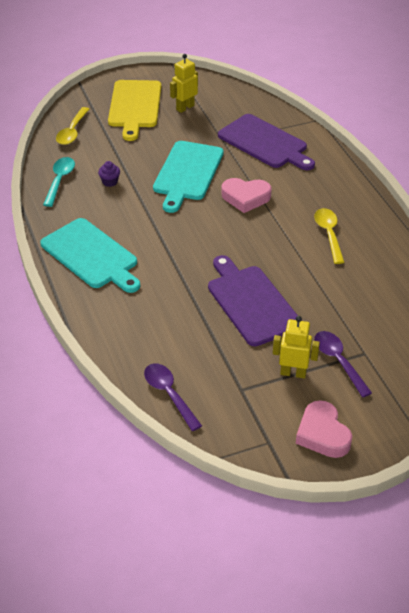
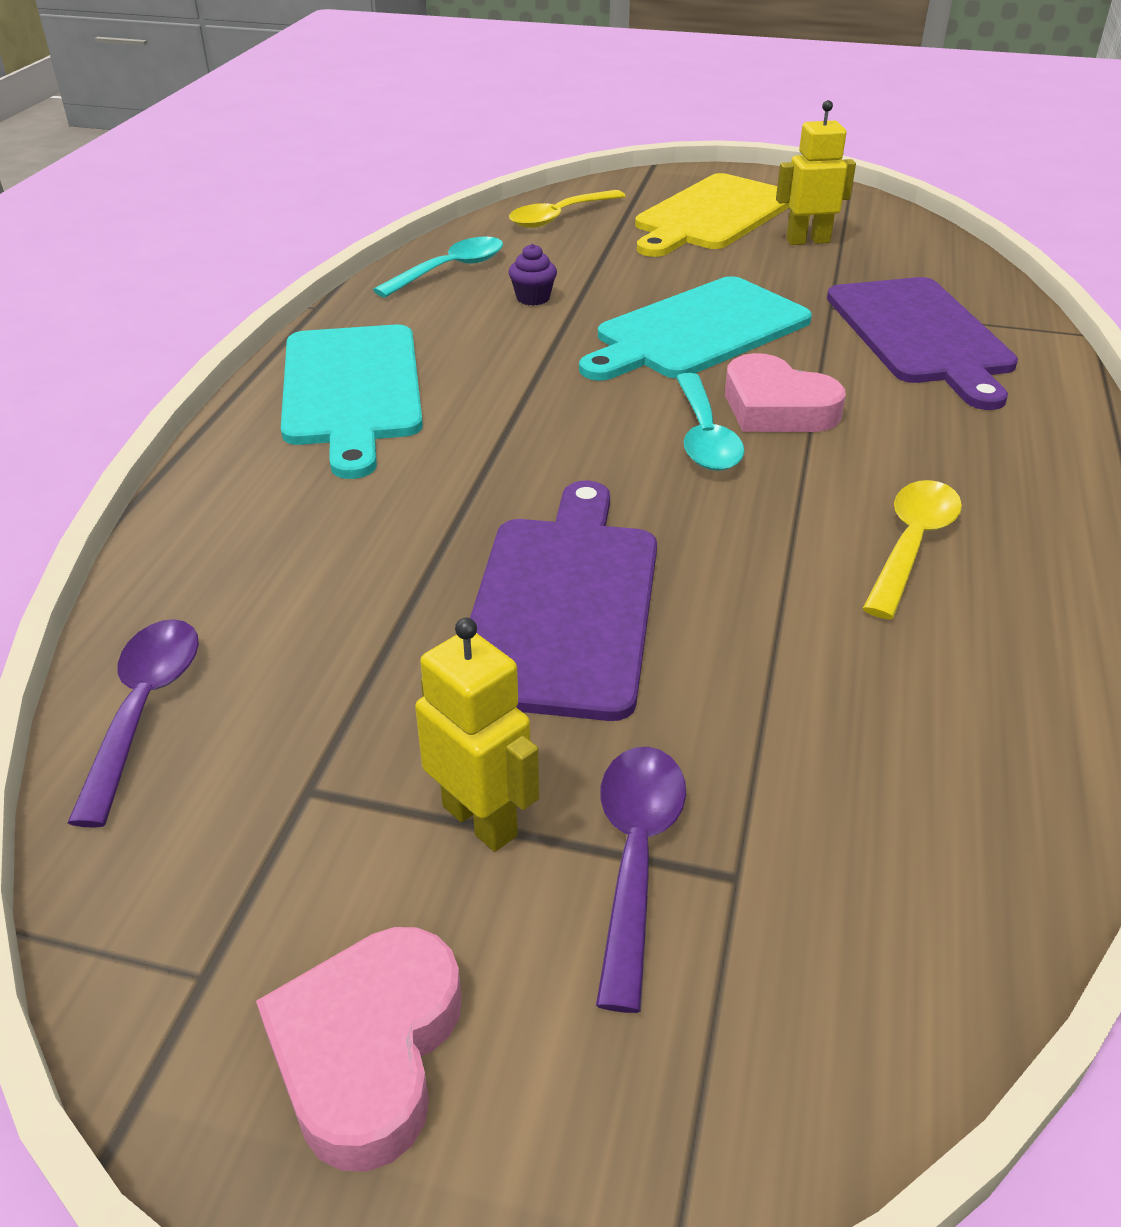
camera: 35 degrees right, 5 degrees down
(234, 220) = (705, 436): none -> turquoise spoon

